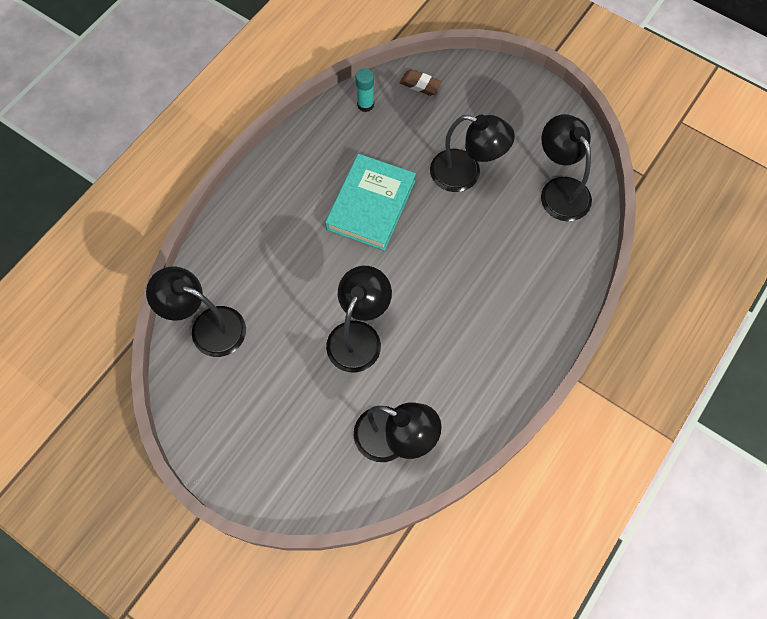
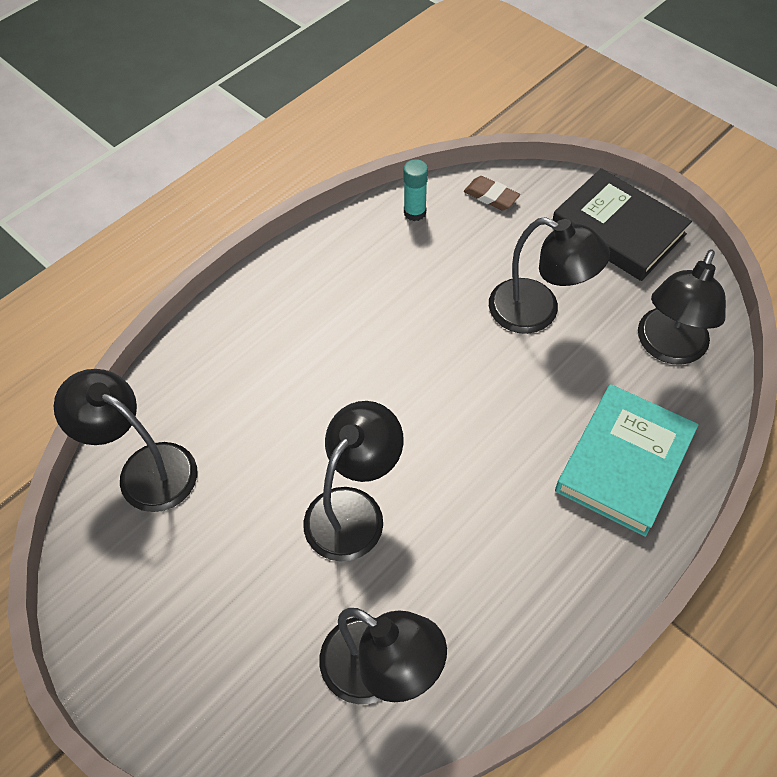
camera: 10 degrees right, 10 degrees down
(371, 205) = (401, 336): turquoise book -> turquoise book (624, 463)
(516, 101) = (618, 230): none -> black book
(559, 190) = (668, 348): black lamp -> black lamp turned 135 degrees counterclockwise

